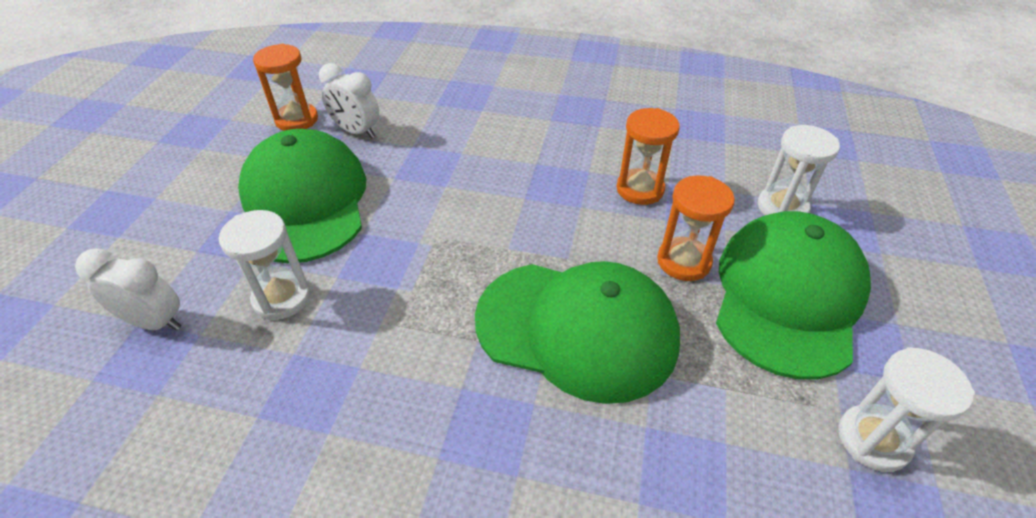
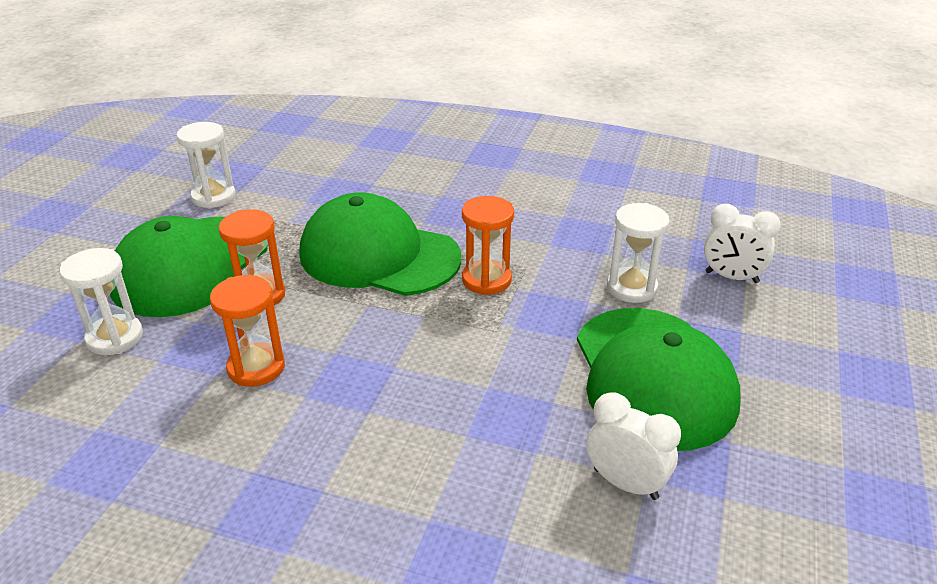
camera: 175 degrees left, 10 degrees down
(297, 120) = (732, 516): orange hourglass -> orange hourglass (486, 280)

